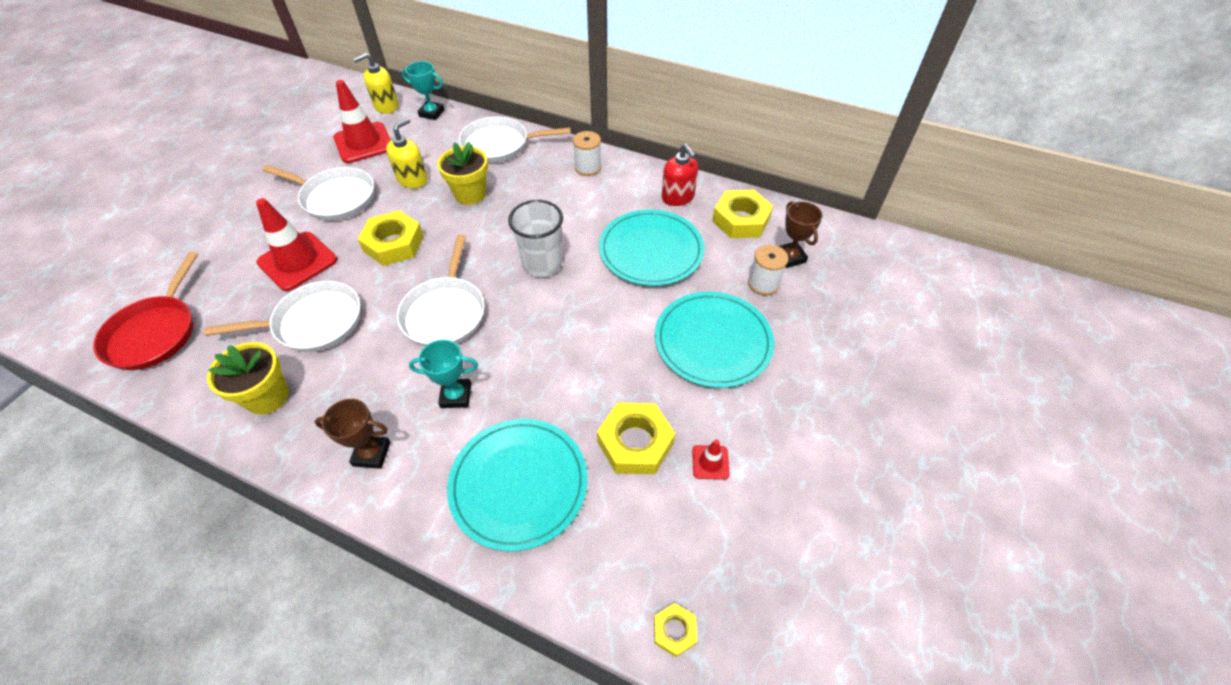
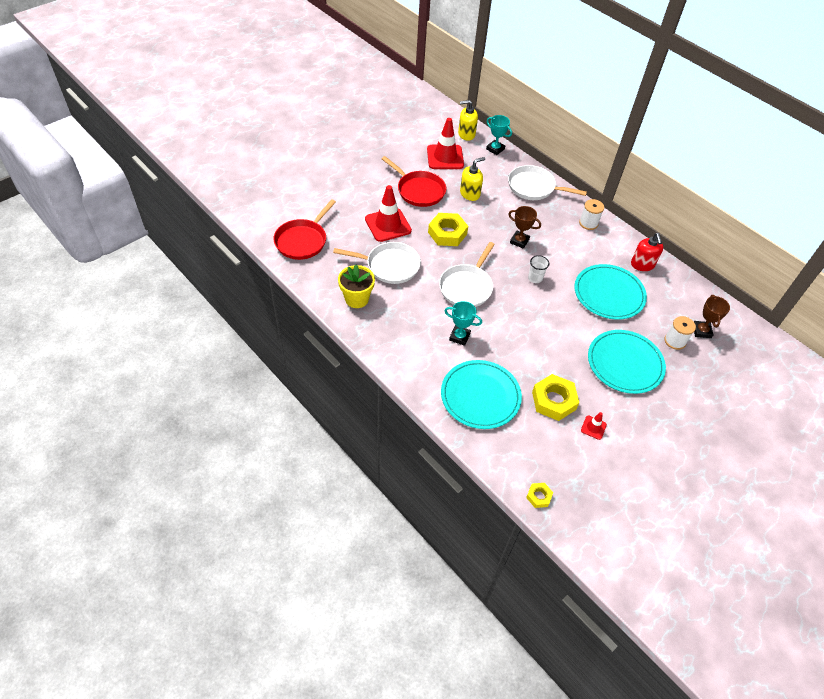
camera: 20 degrees right, 0 degrees up
(335, 198) = (419, 190): white pan -> red pan
(372, 454) = (405, 350): brown trophy -> brown trophy (519, 241)
(470, 194) = (504, 216): yellow flower pot -> none
(542, 264) = (535, 278): white cup -> white cup, size x0.57
(741, 220) = (679, 295): yellow nut -> none

